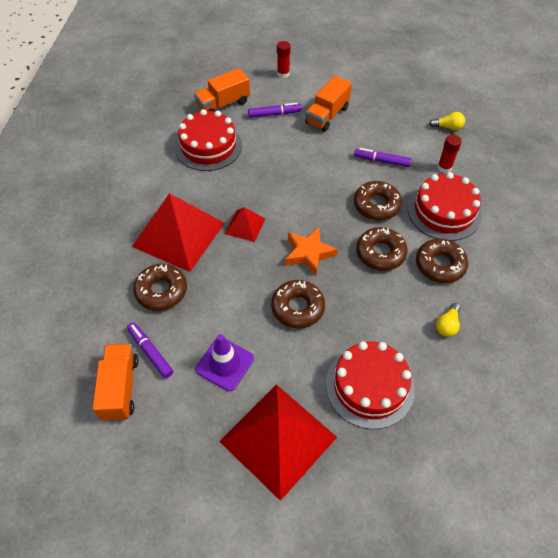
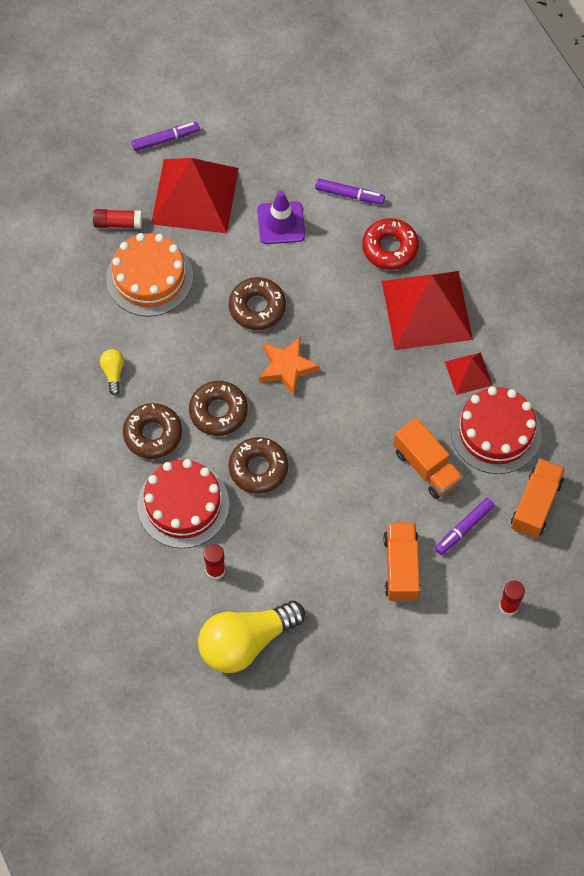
camera: 145 degrees right, 10 degrees up
(120, 388) = (347, 156): orange truck -> orange truck (426, 467)
(161, 291) = (390, 248): brown donut -> red donut
(245, 226) = (372, 359): red pyramid -> red pyramid (468, 373)
(367, 458) = (118, 223): none -> red glue stick
(369, 386) = (149, 277): red cake -> orange cake
(382, 161) = (290, 535): purple marker -> purple marker (165, 139)
(448, 127) = (246, 642): yellow light bulb -> yellow light bulb, size x2.34

